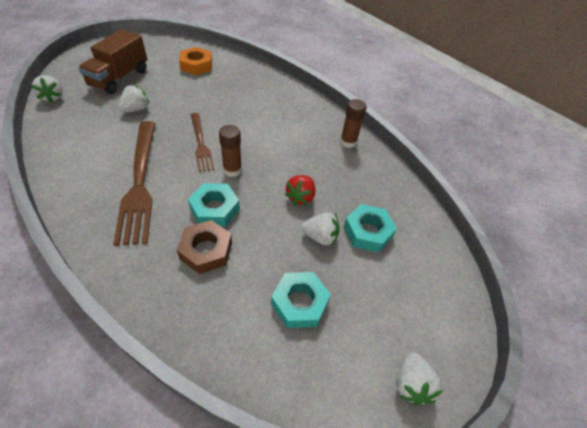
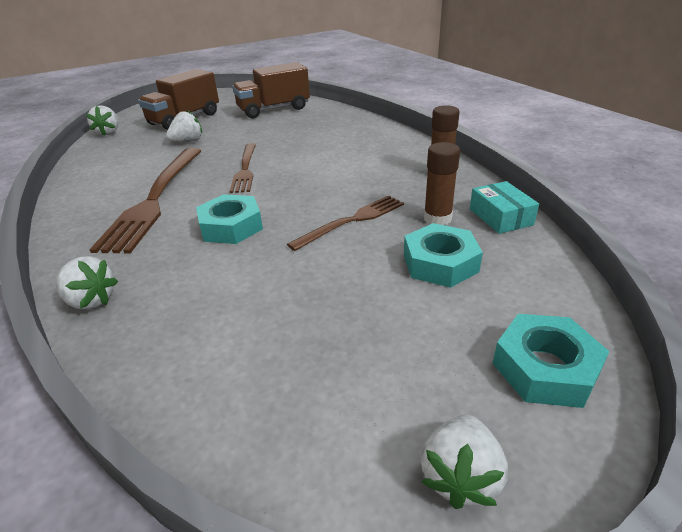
camera: 20 degrees right, 15 degrees down
(196, 65) = (274, 109): orange nut -> brown truck
(206, 250) = (198, 266): brown nut -> none
(232, 170) = (272, 193): brown glue stick -> brown glue stick (437, 218)
(299, 303) = (301, 335): turquoise nut -> turquoise nut (545, 368)
(300, 197) = (351, 221): red strawberry -> brown fork
(320, 237) = (364, 263): white strawberry -> white strawberry (91, 301)
(396, 186) = (500, 217): none -> turquoise box

